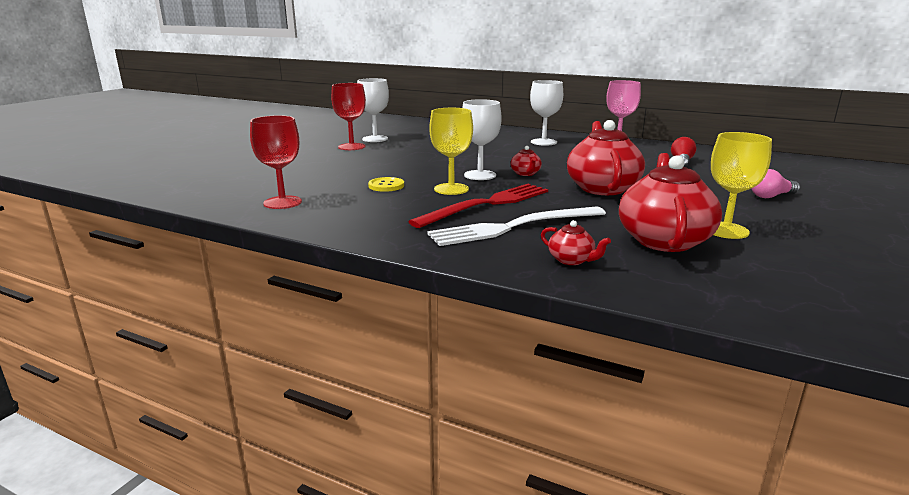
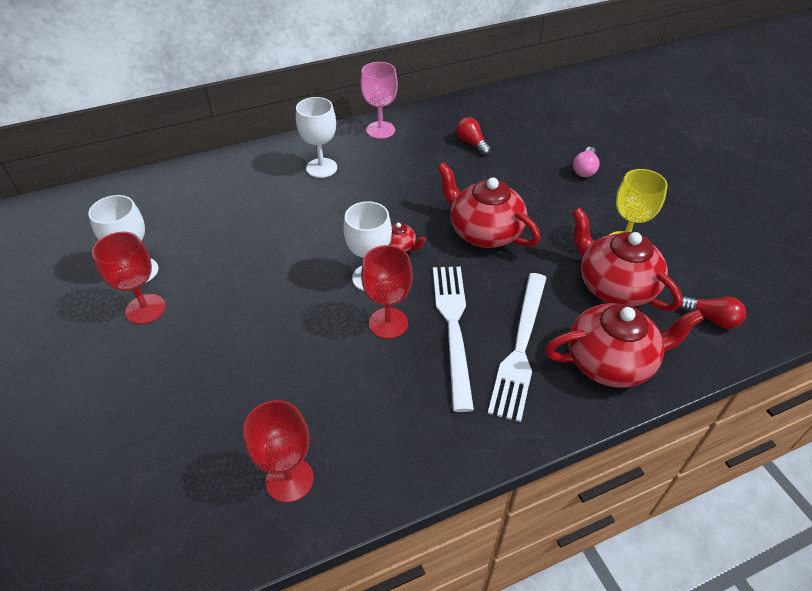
camera: 50 degrees left, 25 degrees up
(386, 186) = (326, 363): yellow button -> none
(451, 189) = (388, 323): yellow goblet -> red goblet
(487, 204) = (453, 327): red fork -> white fork
(571, 260) = (610, 362): red teapot -> red teapot, size x2.23
(737, 289) = (711, 318): none -> red light bulb

